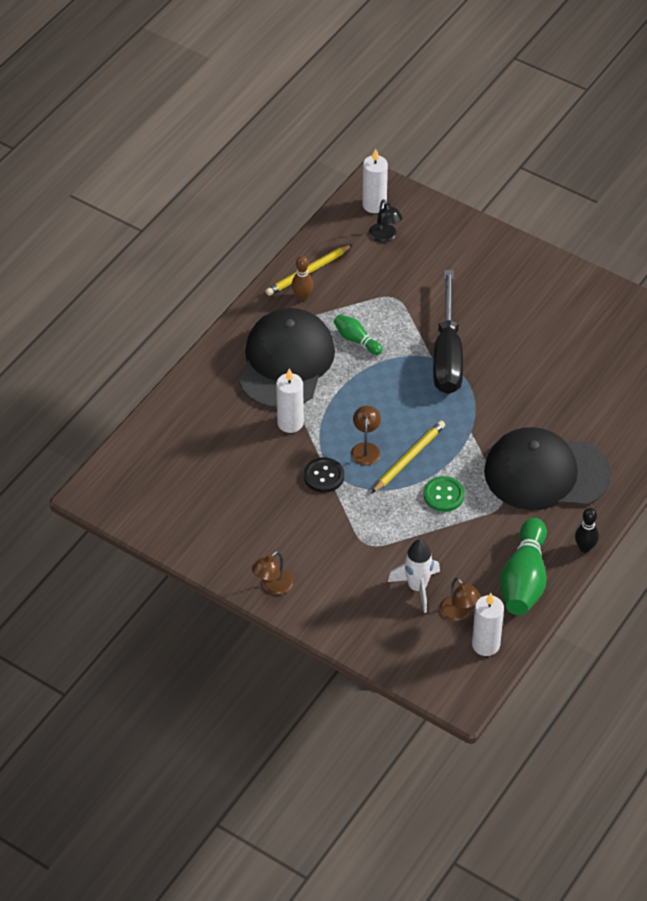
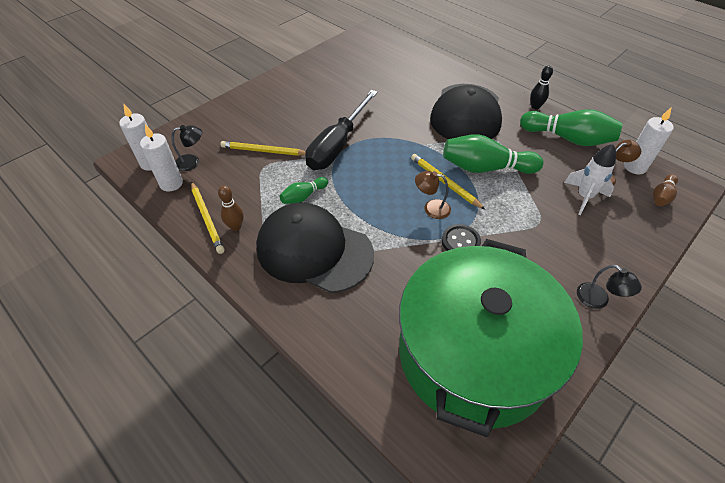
camera: 80 degrees left, 0 degrees up
(197, 491) = (474, 353): none -> green pot
(273, 587) = (598, 300): brown lamp -> black lamp
(290, 423) = (392, 258): white candle -> white candle (171, 183)
(419, 291) = (264, 151): none -> yellow pencil
(438, 664) = (661, 196): none -> brown bowling pin
(443, 495) = (485, 168): green button -> green bowling pin
(447, 354) = (337, 145): black screwdriver -> black screwdriver turned 105 degrees clockwise

